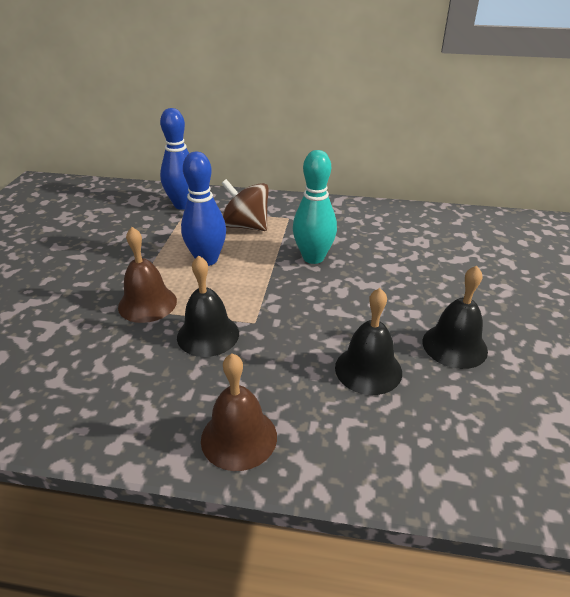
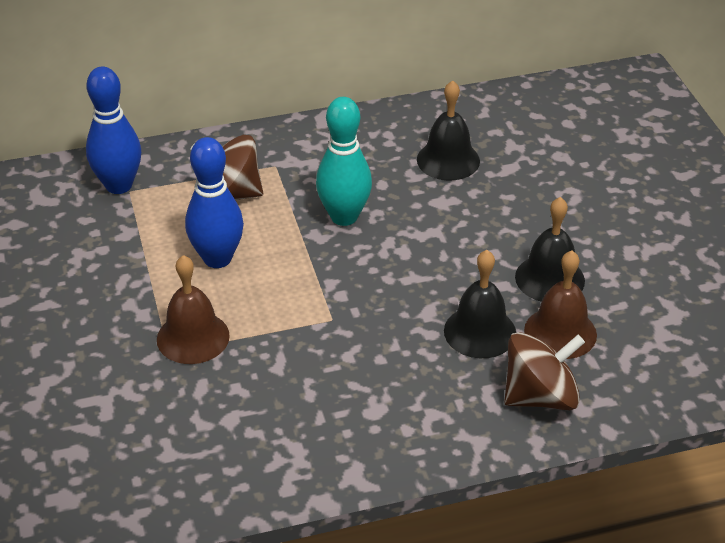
camera: 25 degrees left, 5 degrees up
(208, 335) = (292, 350): black bell -> black bell (448, 160)
(239, 437) = (399, 438): brown bell -> brown bell (560, 332)
(393, 447) = (540, 396): none -> brown spinning top

